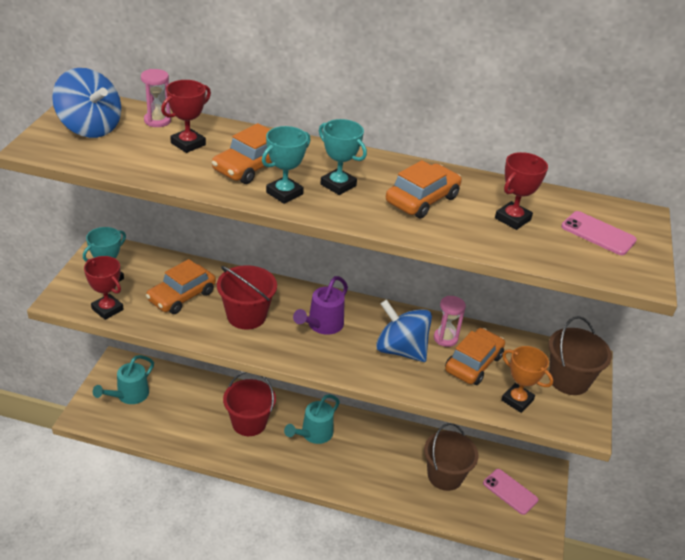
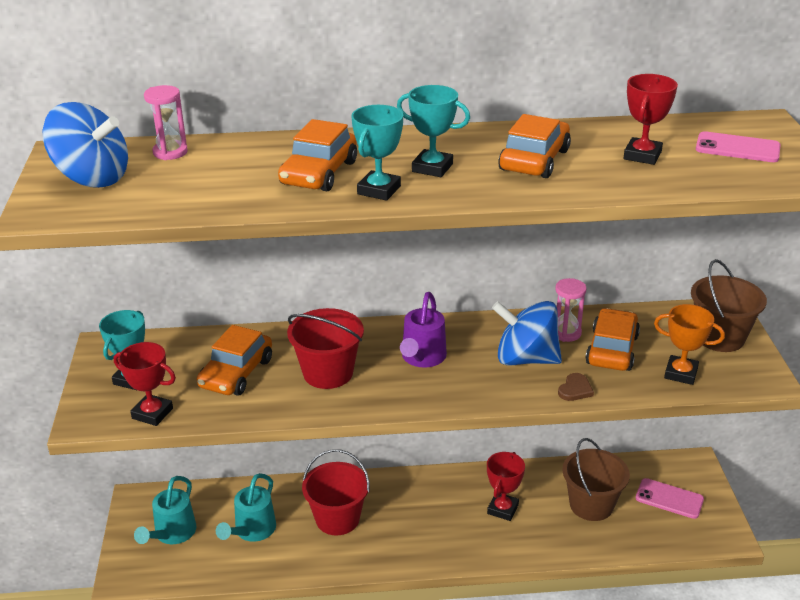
camera: 15 degrees left, 5 degrees down
(188, 144) = (226, 167): red trophy -> red trophy (502, 509)
(313, 434) = (420, 507): turquoise watering can -> turquoise watering can (252, 531)
(424, 387) = (575, 389): none -> brown heart

